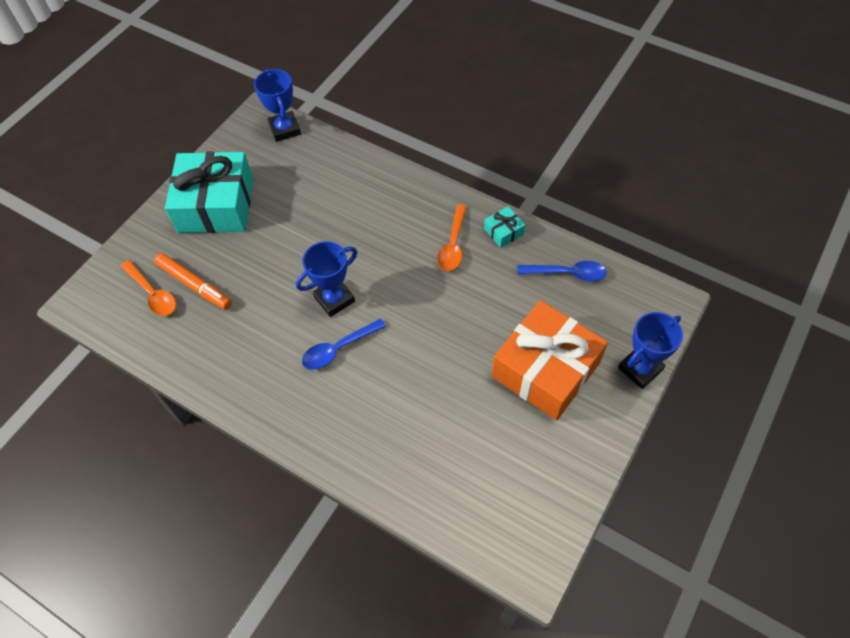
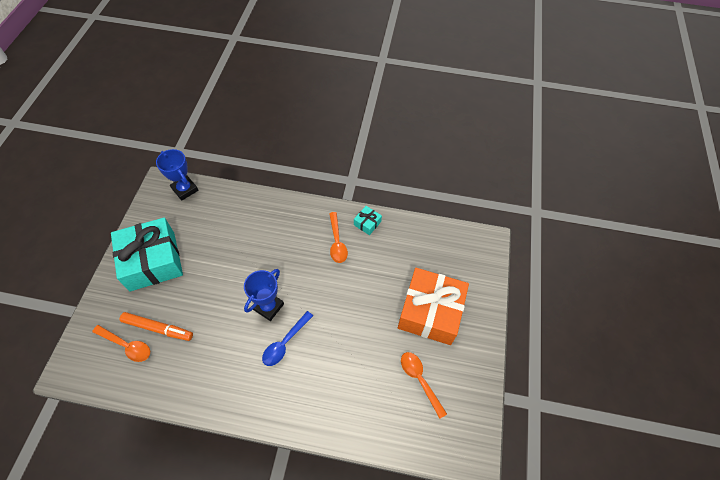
camera: 25 degrees left, 0 degrees up
(496, 451) = (420, 380): none -> orange spoon
(567, 273) = (419, 240): blue spoon -> none
(640, 369) = (488, 292): blue trophy -> none

